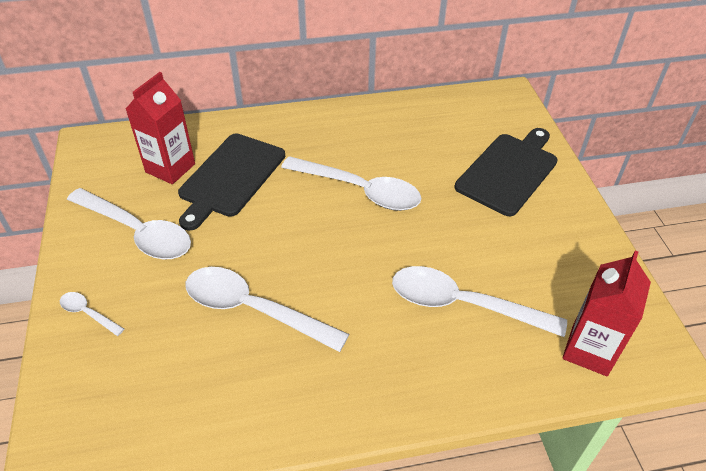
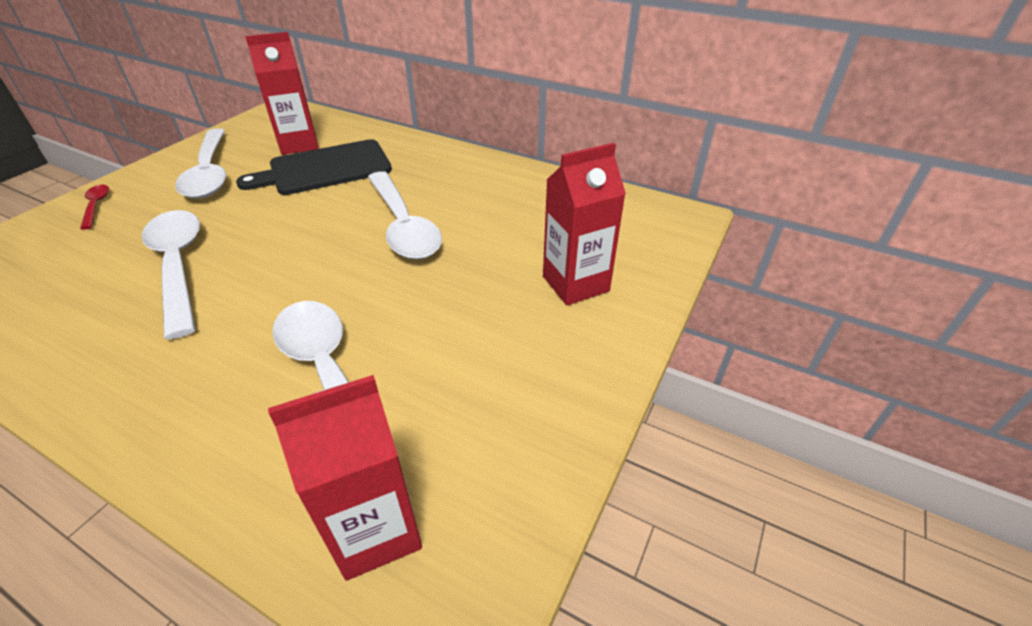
camera: 40 degrees right, 5 degrees down
(88, 313) = (96, 206): white spoon -> red spoon
(509, 171) = (575, 284): black cutting board -> red carton

